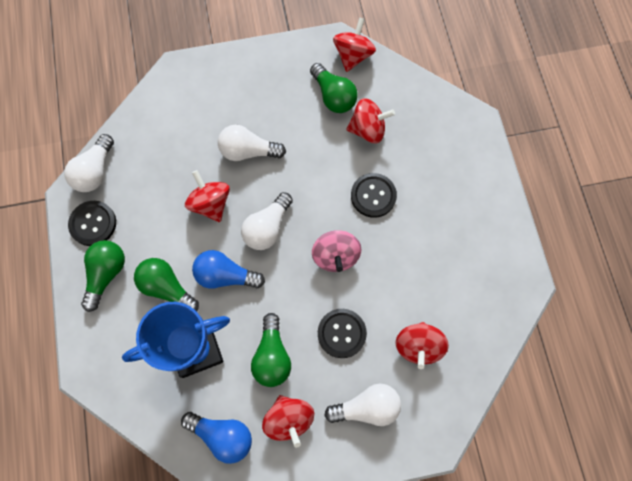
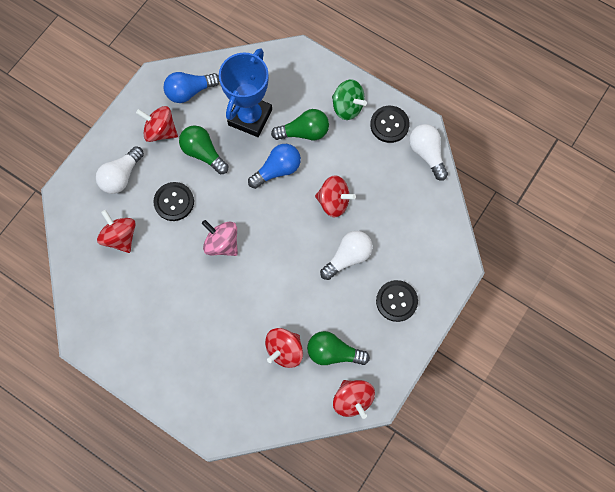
camera: 135 degrees right, 0 degrees up
(106, 274) = (347, 107): green light bulb -> green spinning top
(267, 228) = (282, 221): white light bulb -> none
(373, 196) = (235, 305): black button -> black button (396, 301)

